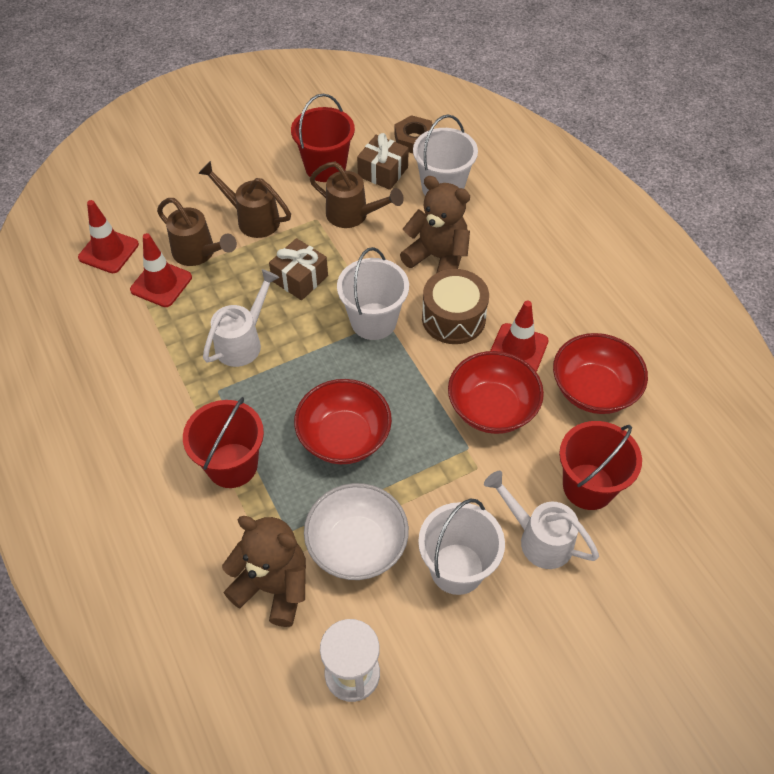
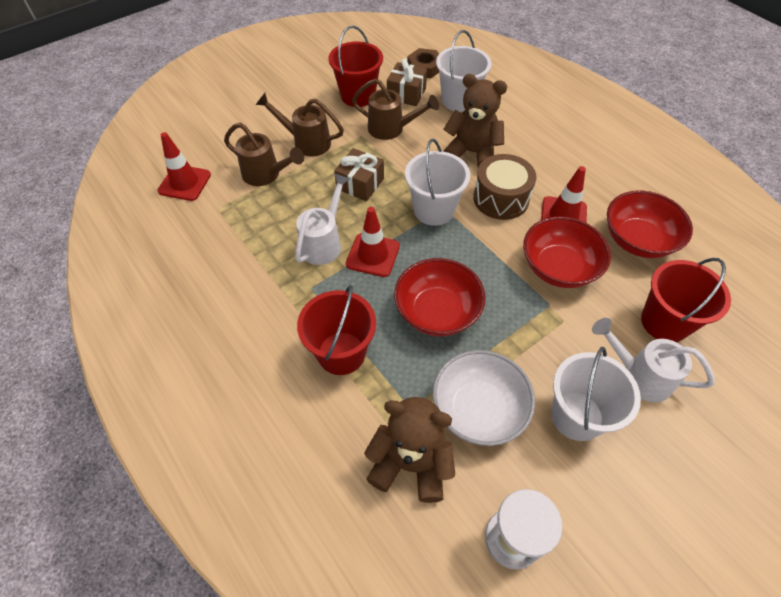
camera: 10 degrees left, 0 degrees up
(161, 284) = (238, 203): red traffic cone -> red traffic cone (373, 255)

